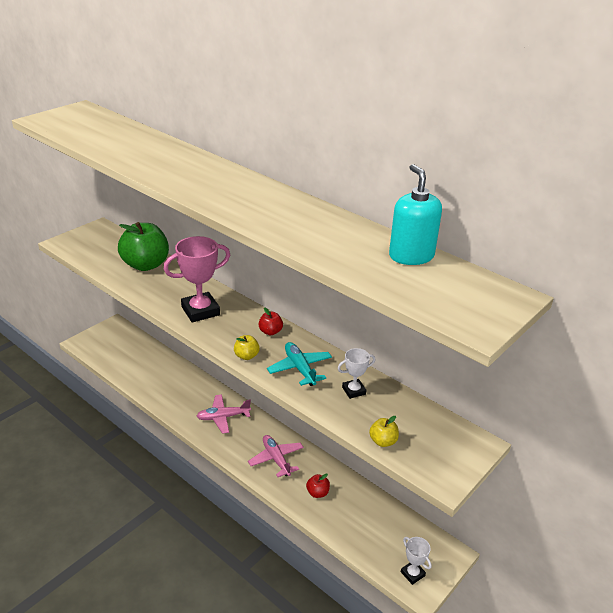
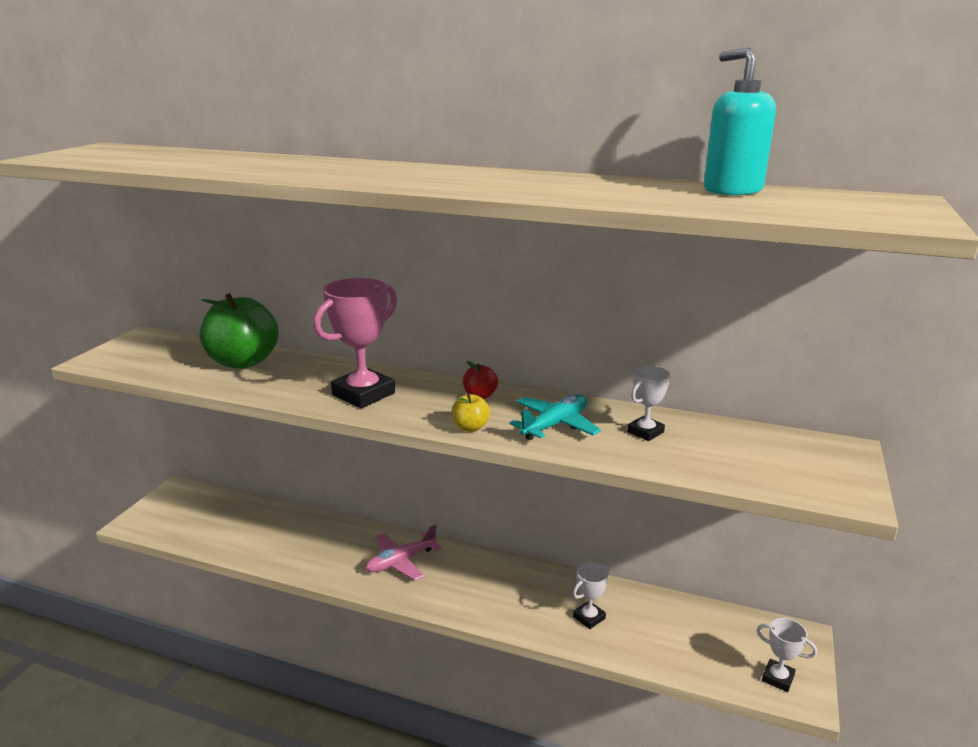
camera: 20 degrees left, 10 degrees down
(276, 459) = (507, 592): pink plane -> none
(300, 369) = (555, 425): turquoise plane -> turquoise plane turned 90 degrees clockwise
(317, 493) = (589, 617): red apple -> white trophy
(383, 441) = (736, 476): yellow apple -> none

